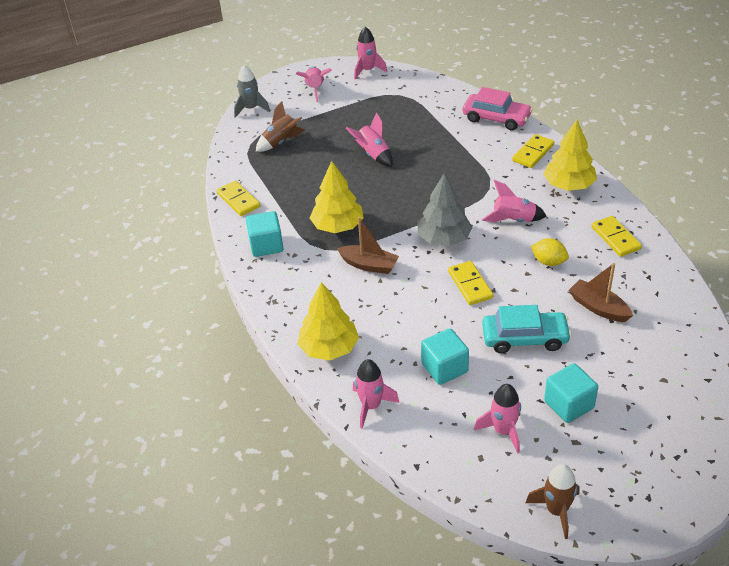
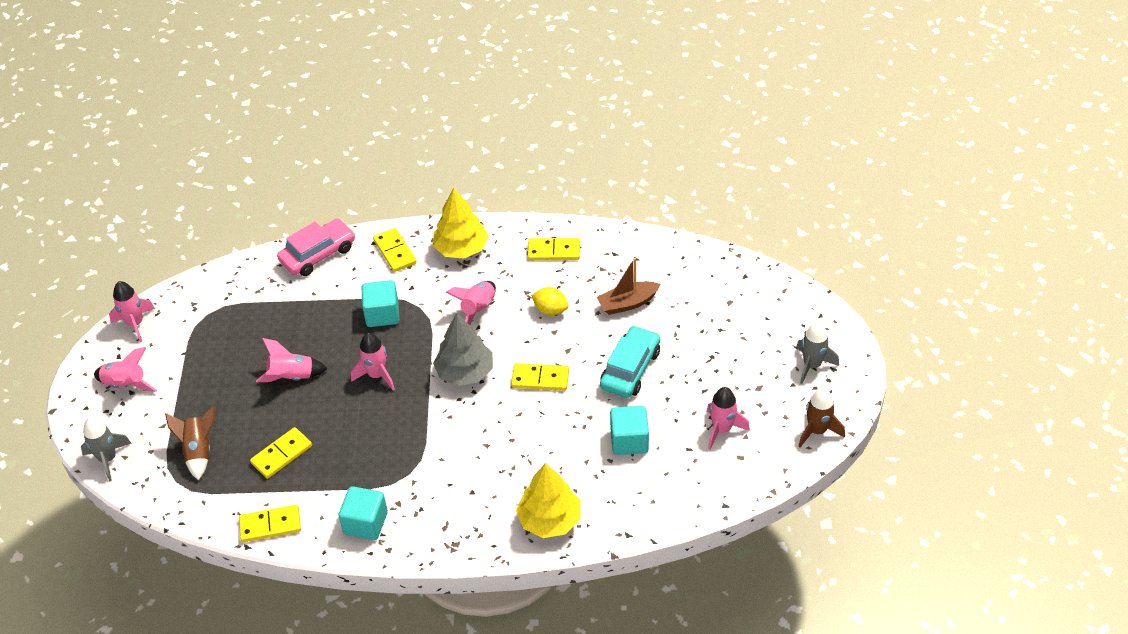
camera: 65 degrees left, 5 degrees up
(302, 179) = (281, 454): none -> yellow domino
(338, 226) = (382, 450): yellow tree -> none
(369, 265) = (459, 445): brown boat -> none
(371, 406) = (641, 513): pink rocket -> pink rocket (377, 375)
(548, 262) = (550, 310): yellow lemon -> yellow lemon turned 60 degrees clockwise
(569, 404) = (719, 374): turquoise cube -> turquoise cube (382, 314)
(638, 476) = (812, 365): none -> grey rocket

